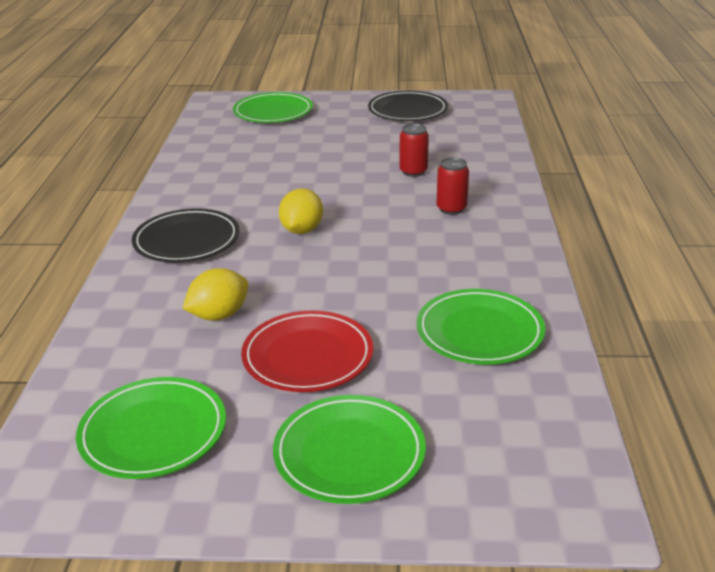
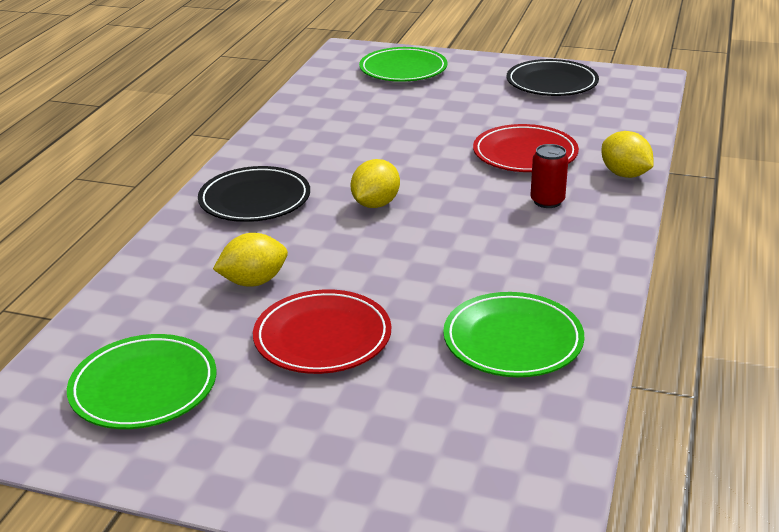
camera: 15 degrees right, 0 degrees up
(349, 453) = (320, 441): green plate -> none
(413, 171) = (525, 154): red can -> red plate
(505, 178) = (624, 174): none -> yellow lemon

